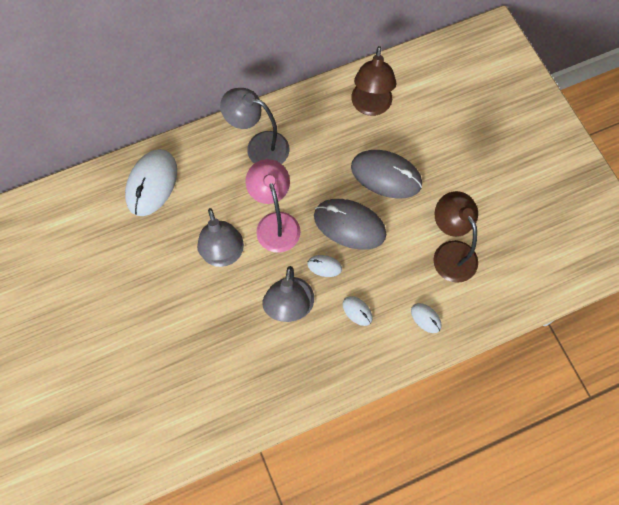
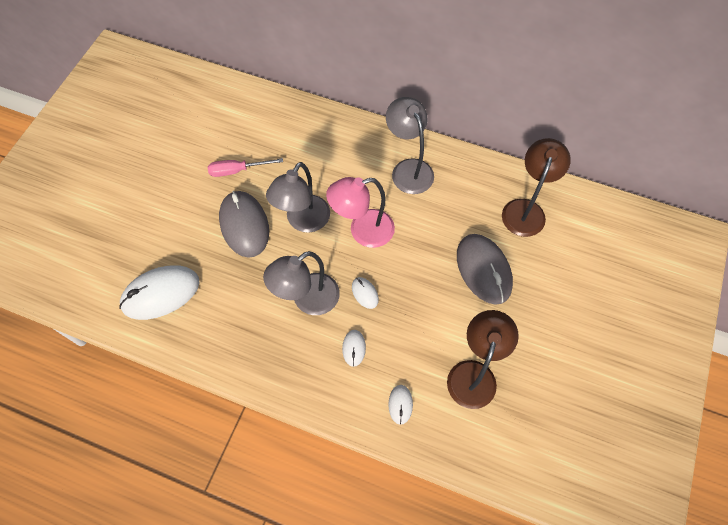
camera: 45 degrees right, 5 degrees down
(128, 262) = (237, 170): none -> pink screwdriver
(152, 184) = (308, 133): white mouse -> white mouse (161, 293)
(275, 223) = (362, 231): pink lamp -> pink lamp turned 135 degrees counterclockwise
(349, 225) = (415, 281): grey mouse -> grey mouse (244, 225)
(370, 106) = (525, 209): brown lamp -> brown lamp turned 150 degrees clockwise

